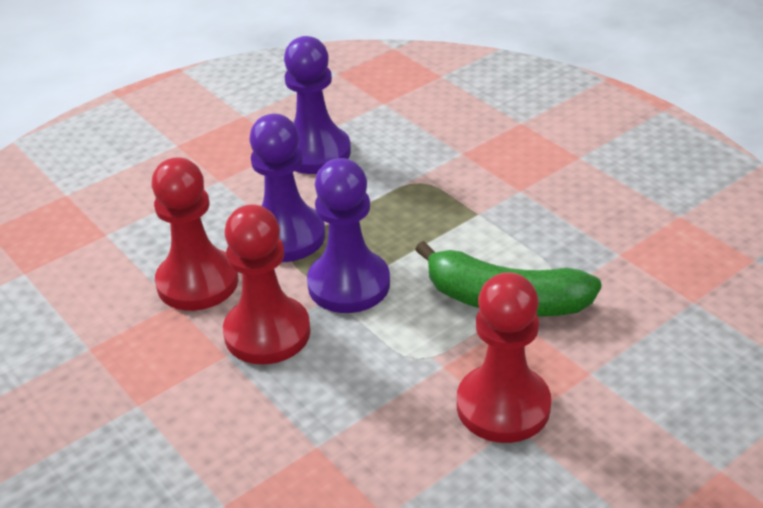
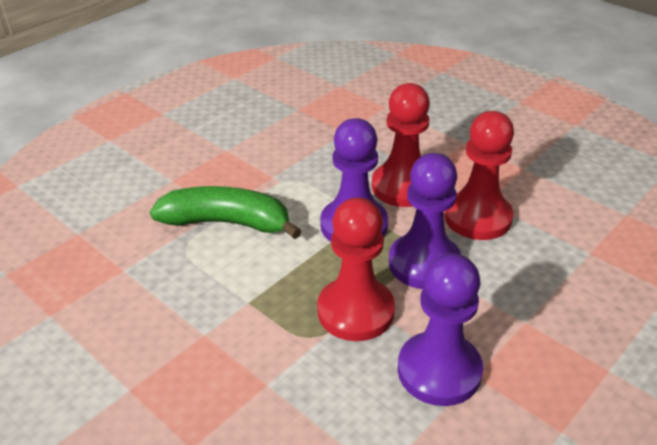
camera: 170 degrees right, 0 degrees up
(503, 406) = (232, 158): red pawn -> red pawn (355, 311)

